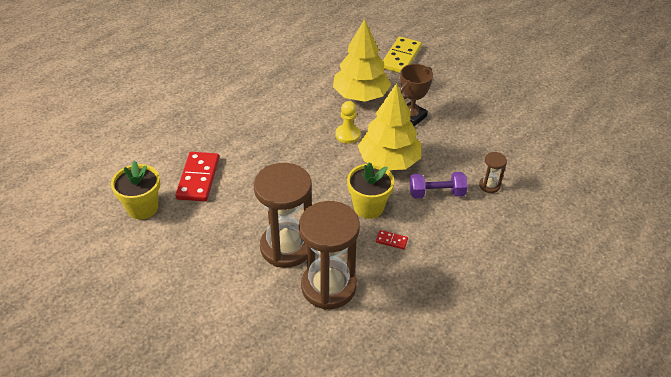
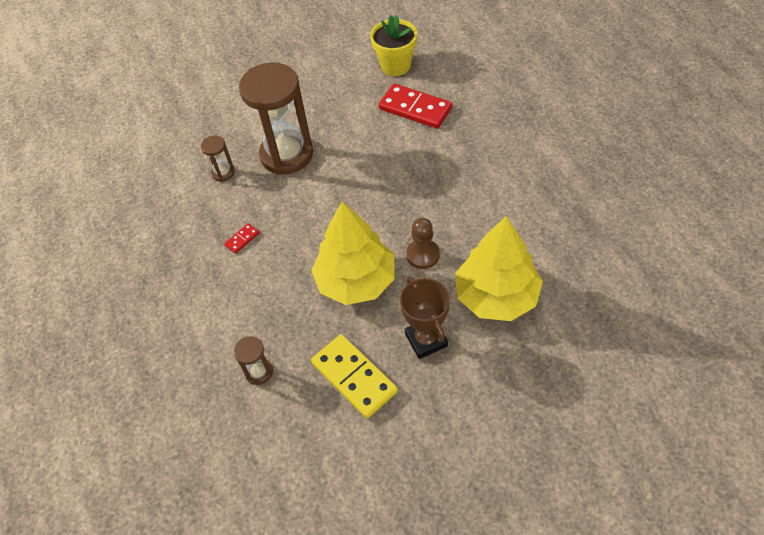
camera: 120 degrees right, 10 degrees up
(328, 287) = (223, 173): brown hourglass -> brown hourglass, size x0.43
(347, 135) = (423, 255): yellow pawn -> brown pawn
(368, 207) = (297, 235): yellow flower pot -> none
(401, 57) = (573, 386): yellow domino -> yellow domino (354, 377)
(436, 193) = (279, 308): purple dumbbell -> none

